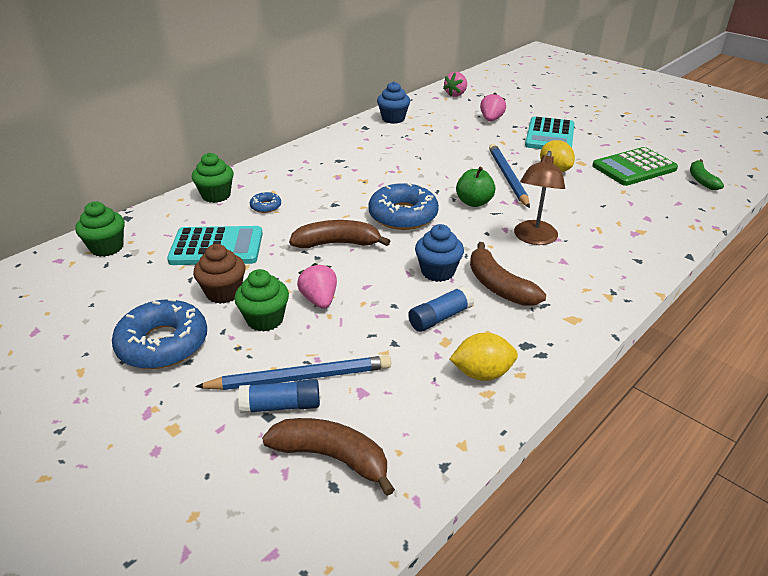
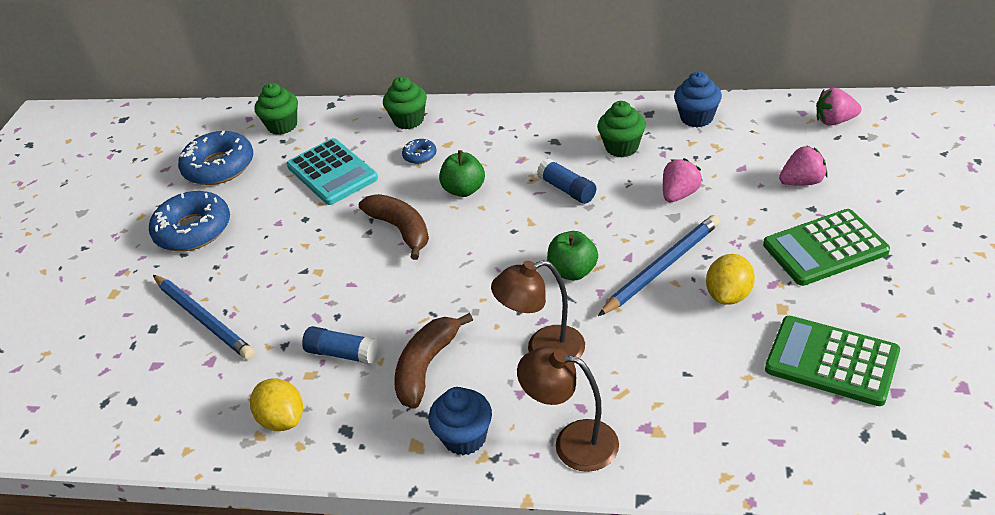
camera: 60 degrees right, 5 degrees up
(224, 293) = (275, 216): brown cupcake -> none
(265, 319) = (258, 258): green cupcake -> green cupcake (622, 147)
(281, 406) = (167, 328): blue glue stick -> blue glue stick (567, 189)
(319, 300) = (308, 270): pink strawberry -> pink strawberry (679, 194)
(332, 457) = (131, 385): brown banana -> none
(334, 205) = (464, 190): none -> green apple
(403, 215) = (492, 239): blue donut -> blue donut (219, 166)
(438, 272) = (413, 314): blue cupcake -> blue cupcake (464, 437)
(550, 136) = (825, 248): turquoise calculator -> green calculator
(625, 260) = (573, 442): none -> brown lamp
(701, 180) = (882, 442): green banana -> none

